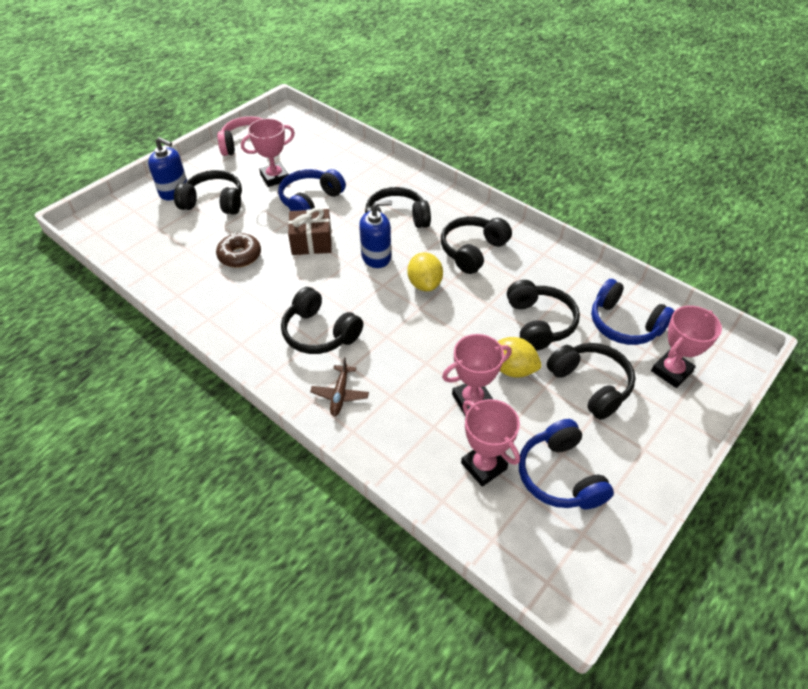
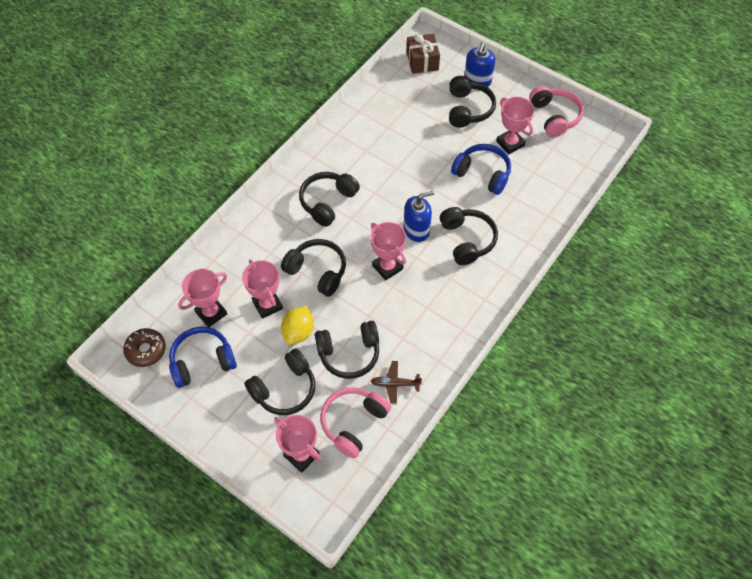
camera: 85 degrees right, 10 degrees up
(240, 255) = (405, 139): brown donut -> brown donut (146, 350)
(311, 242) = (428, 182): brown gift -> brown gift (422, 61)
(340, 394) = (270, 222): brown plane -> brown plane (395, 384)
(376, 257) = (416, 230): blue soap dispenser -> blue soap dispenser turned 90 degrees counterclockwise
(424, 284) = (387, 267): yellow lemon -> pink trophy
(472, 251) = (434, 302): black headphones -> black headphones (317, 271)
(624, 324) = (353, 423): blue headphones -> pink headphones

